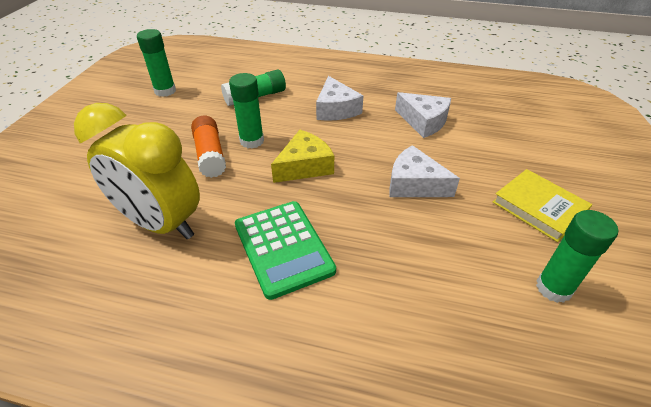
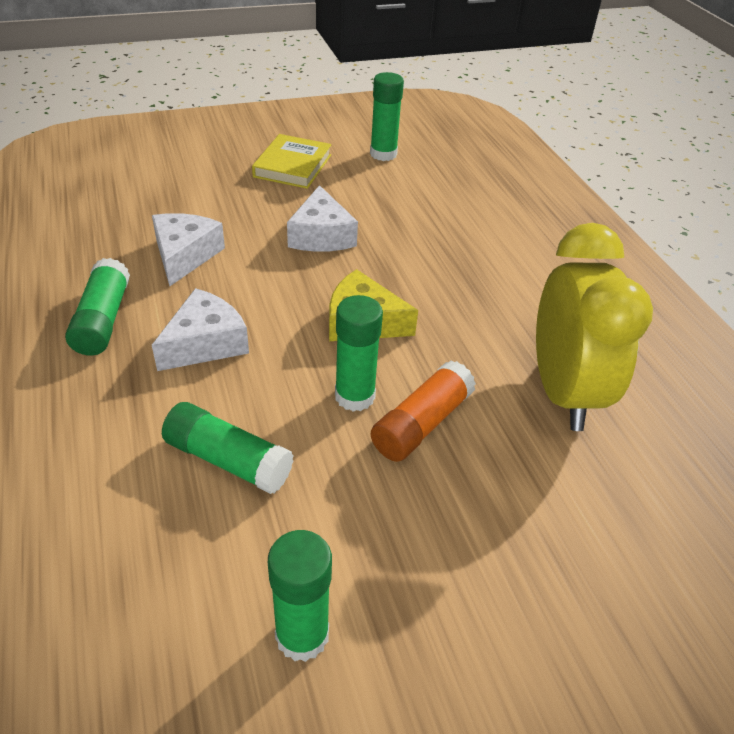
camera: 125 degrees left, 0 degrees up
(283, 248) = (490, 288): green calculator -> none
(379, 87) = (103, 320): none -> green glue stick

